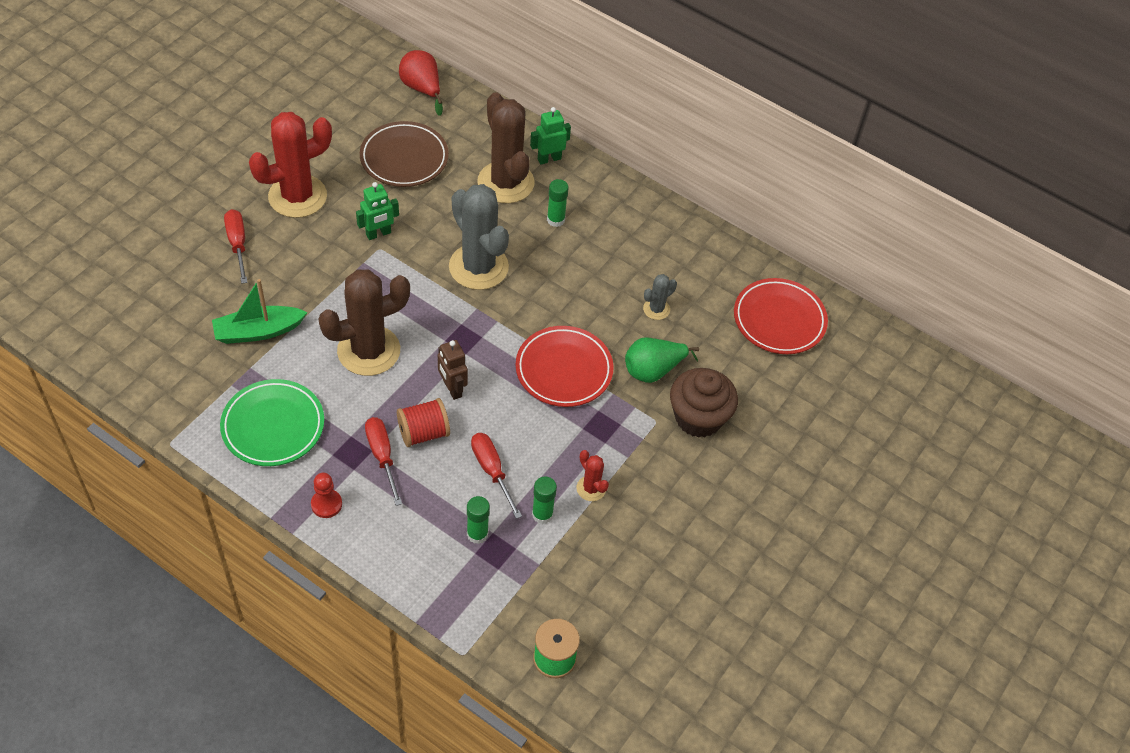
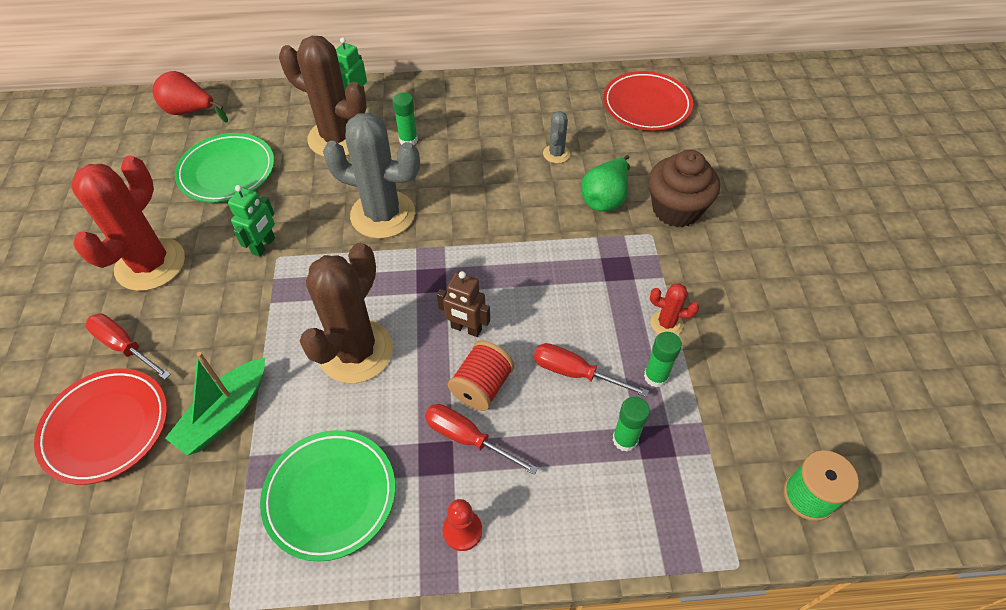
camera: 35 degrees left, 0 degrees up
(404, 158) = (227, 172): brown plate -> green plate
(564, 370) = (539, 246): red plate -> red plate (106, 428)

